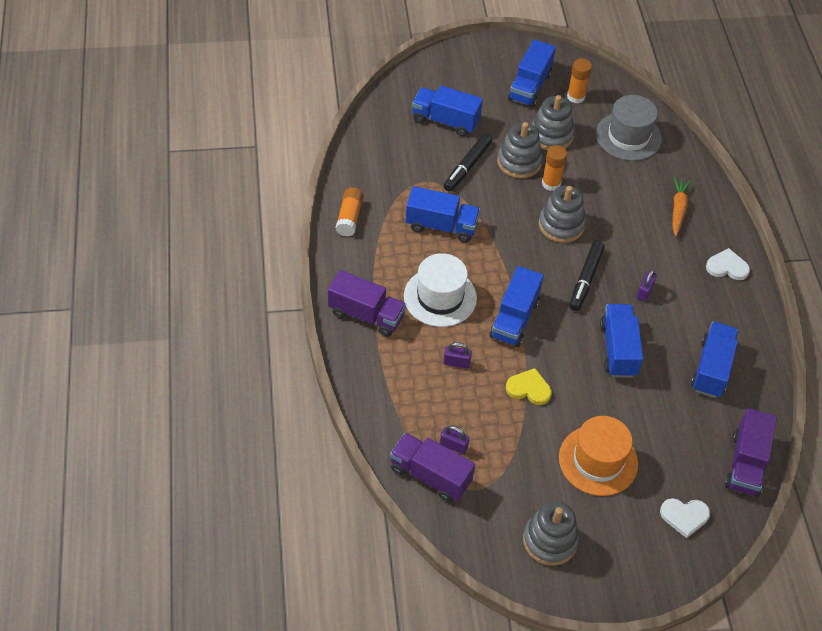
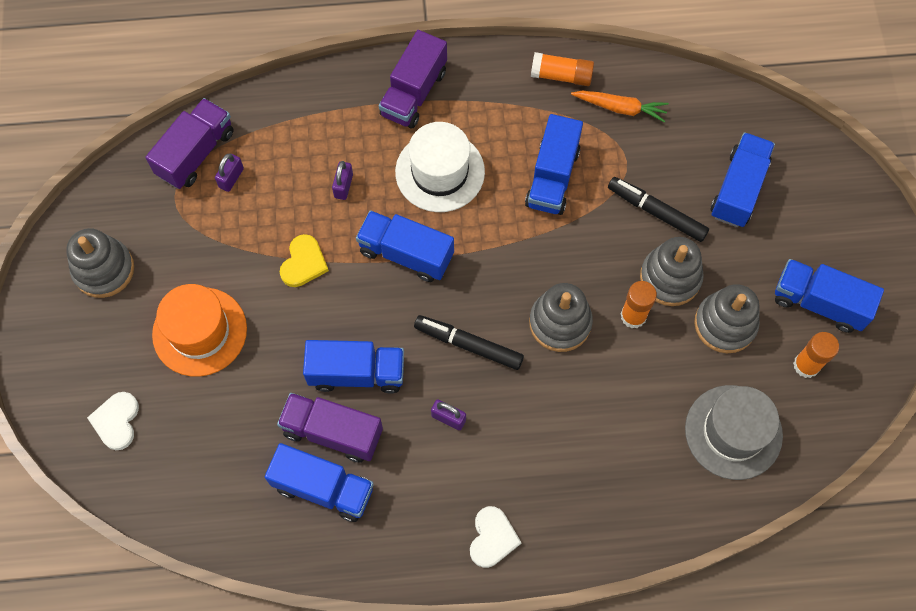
camera: 95 degrees right, 15 degrees up
(678, 209) = (595, 484): orange carrot -> orange carrot (620, 108)
(745, 464) = (180, 507): purple truck -> purple truck (332, 432)

